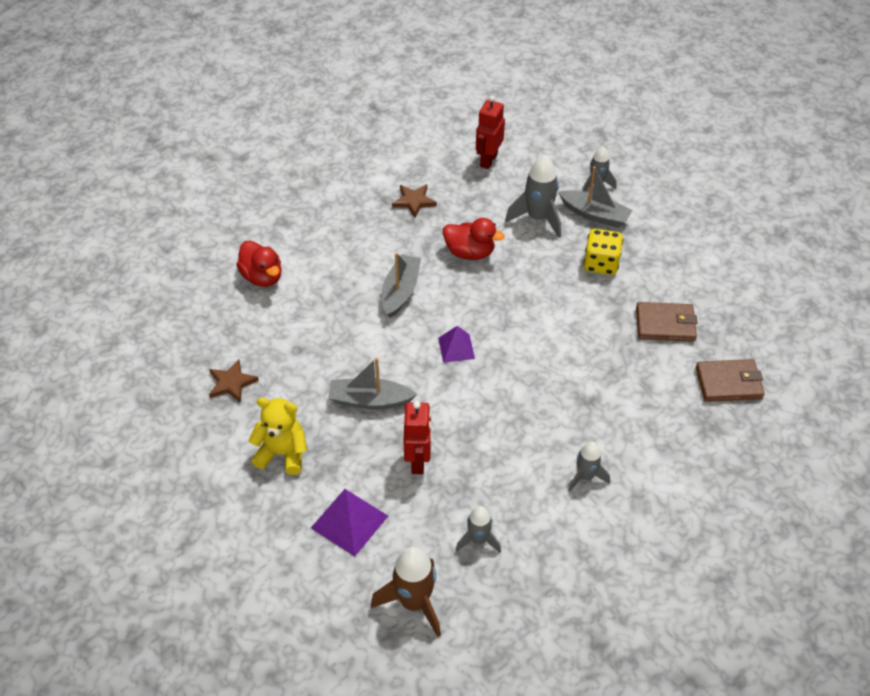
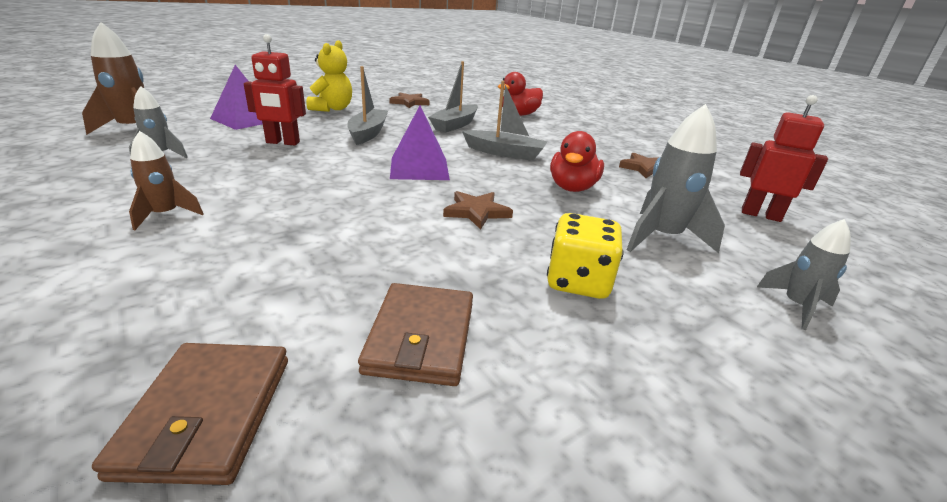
camera: 90 degrees right, 20 degrees down
(456, 348) = (419, 168): purple pyramid -> purple pyramid, size x1.54
(529, 308) = (476, 212): none -> brown star
(585, 476) = (165, 215): grey rocket -> brown rocket
(595, 215) = (705, 292): grey boat -> grey boat (455, 125)

